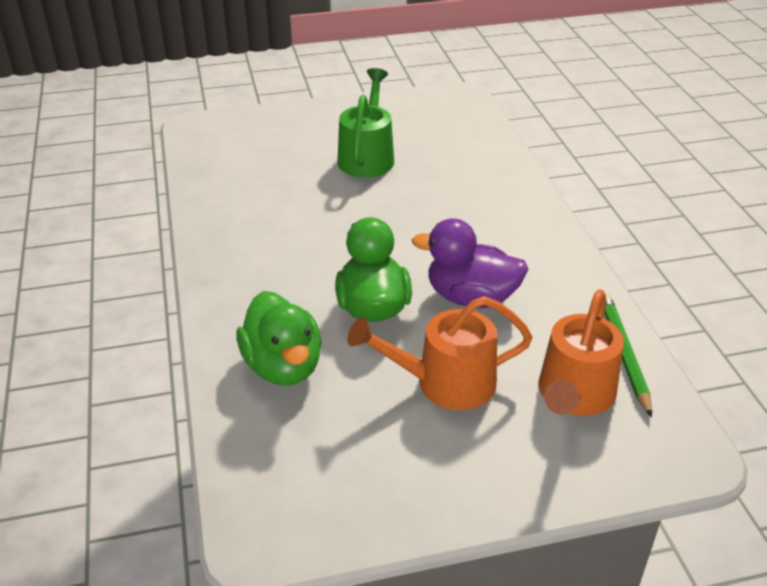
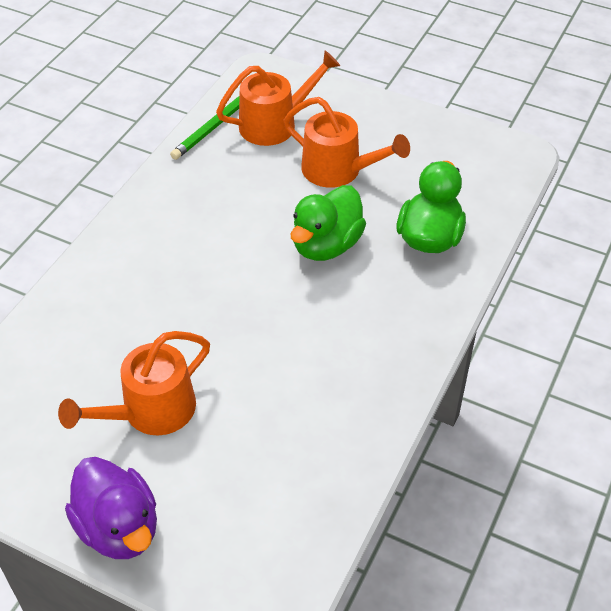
camera: 140 degrees left, 10 degrees up
(367, 156) = (150, 412): green watering can -> orange watering can
(471, 297) = (252, 212): purple duck -> purple duck (119, 528)

